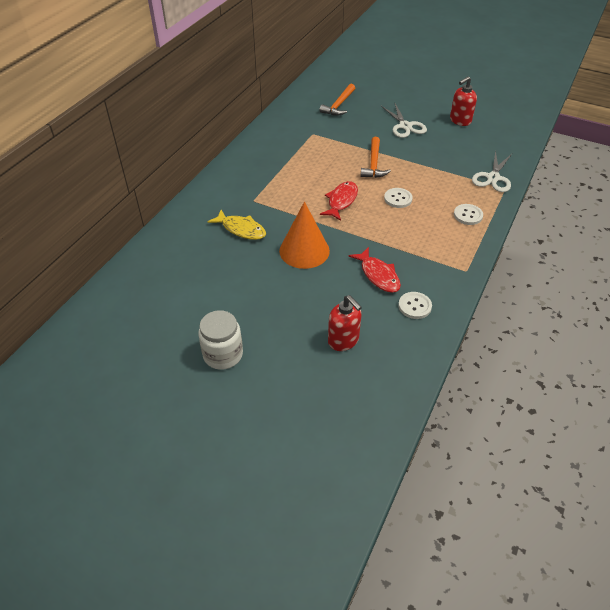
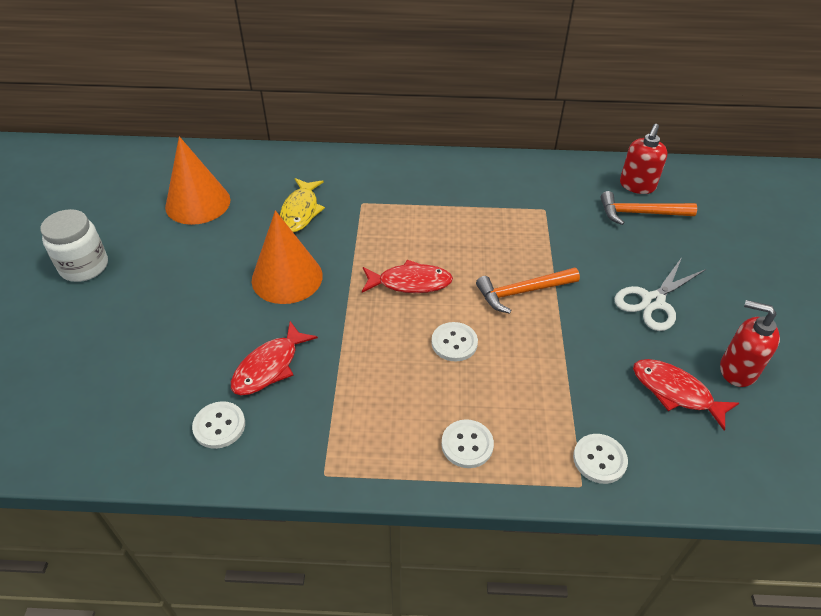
camera: 65 degrees right, 0 degrees up
(192, 279) = (198, 203): none -> orange cone
(343, 340) = (130, 365): red soap dispenser -> red soap dispenser (637, 186)
(464, 142) = (675, 392): none -> red fish
(493, 178) = (599, 459): white scissors -> white button

